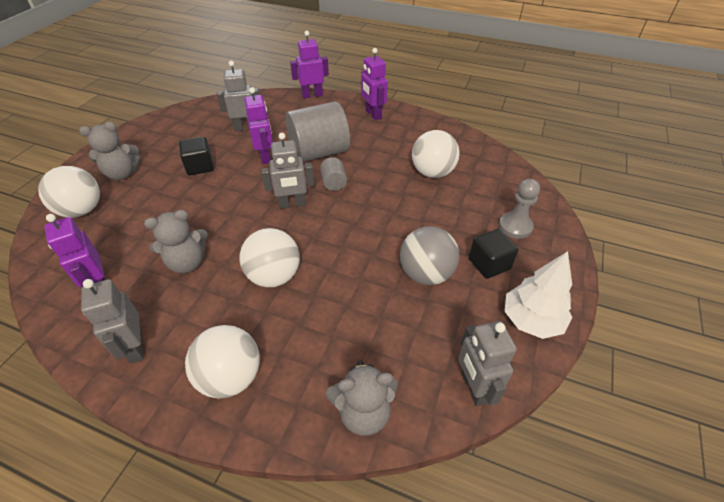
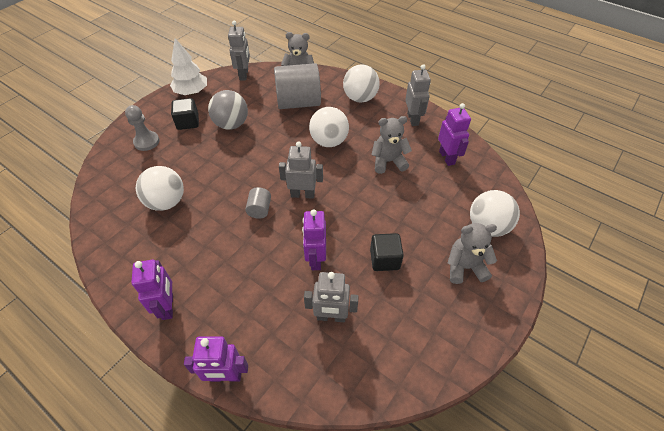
camera: 165 degrees left, 5 degrees up
(319, 152) = (258, 253): grey cylinder -> grey cylinder (298, 103)

